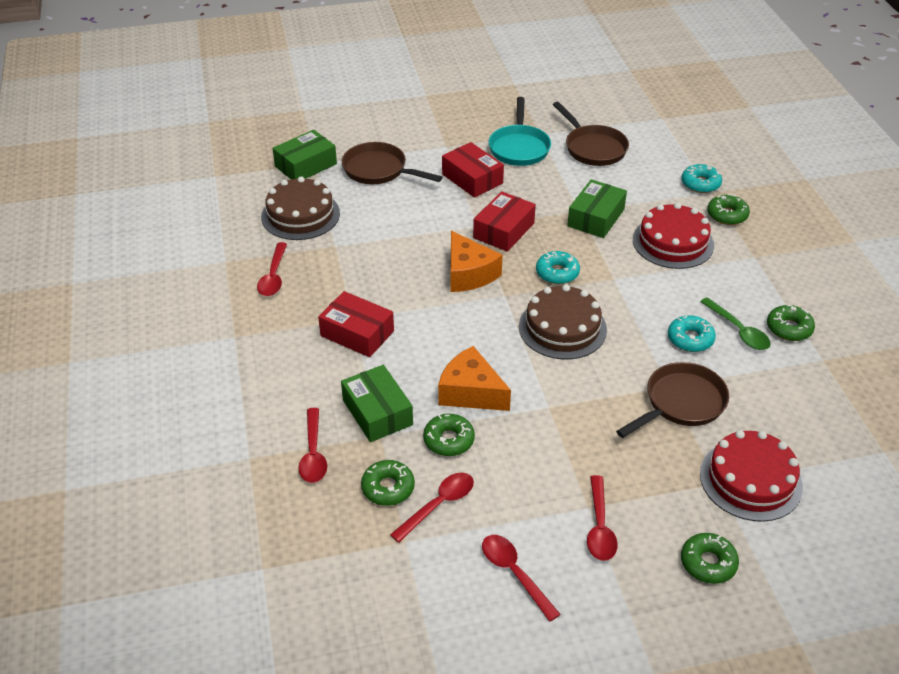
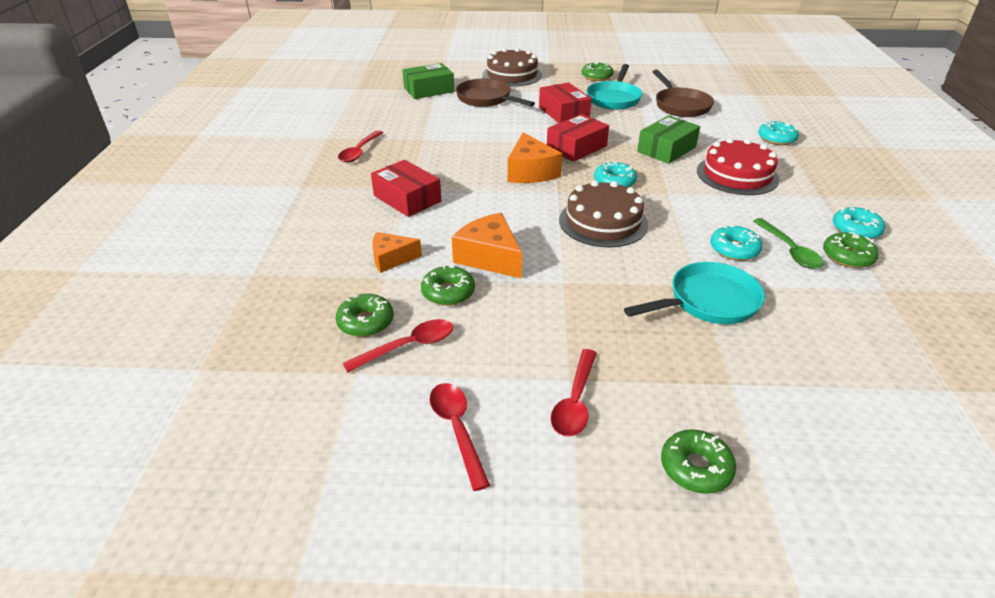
camera: 15 degrees right, 5 degrees down
(300, 215) = (406, 117): brown cake -> brown cake (512, 75)
(313, 453) = (312, 281): red spoon -> none
(377, 412) = (391, 259): green box -> orange cheese
(681, 403) = (708, 301): brown pan -> turquoise pan
(727, 215) = (798, 162): green donut -> green donut (597, 76)
(750, 480) = (772, 388): red cake -> none
(791, 294) = (855, 230): none -> turquoise donut

